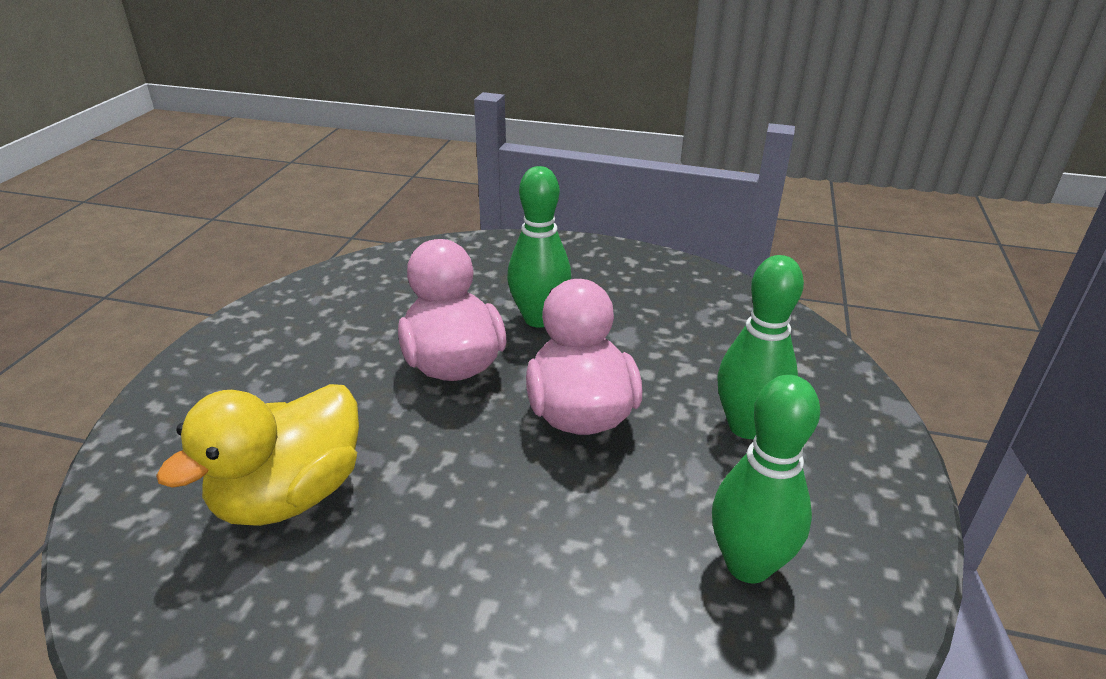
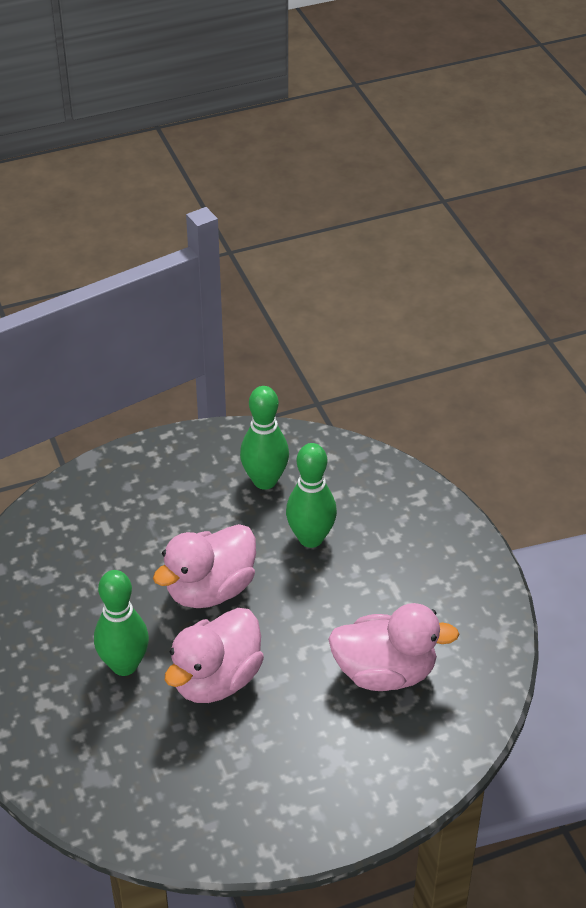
camera: 125 degrees left, 10 degrees up
(290, 495) = (385, 672): yellow duck -> pink duck
(747, 426) = (160, 514): green bowling pin -> green bowling pin (311, 538)

